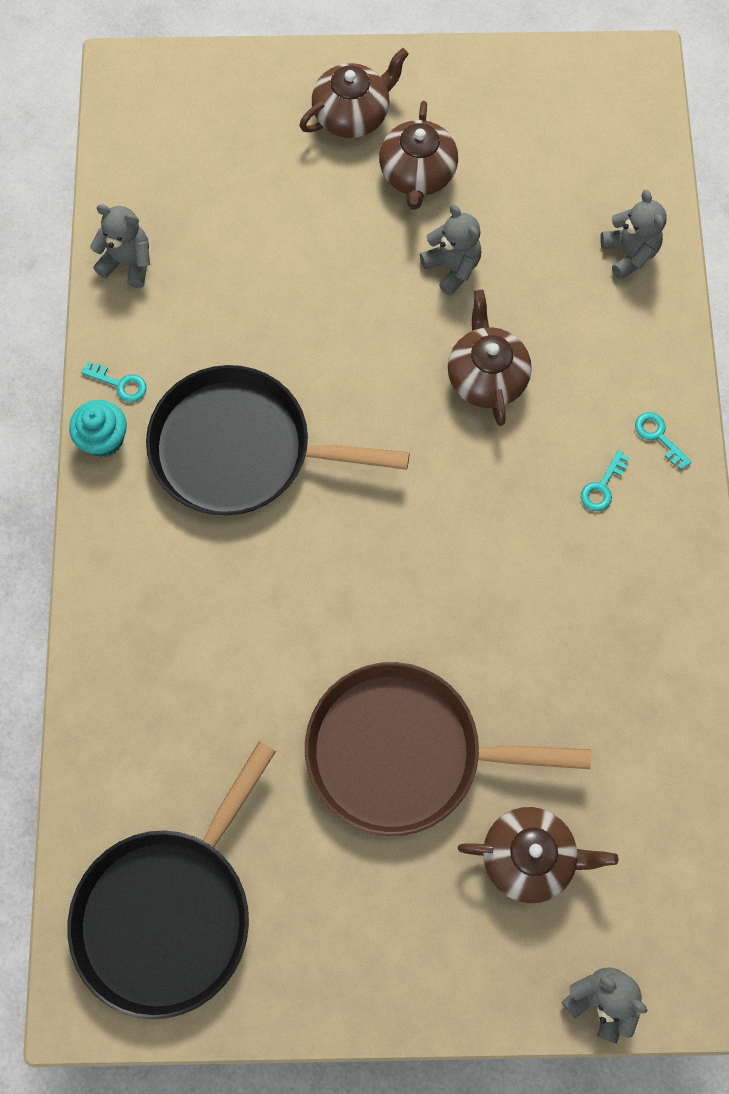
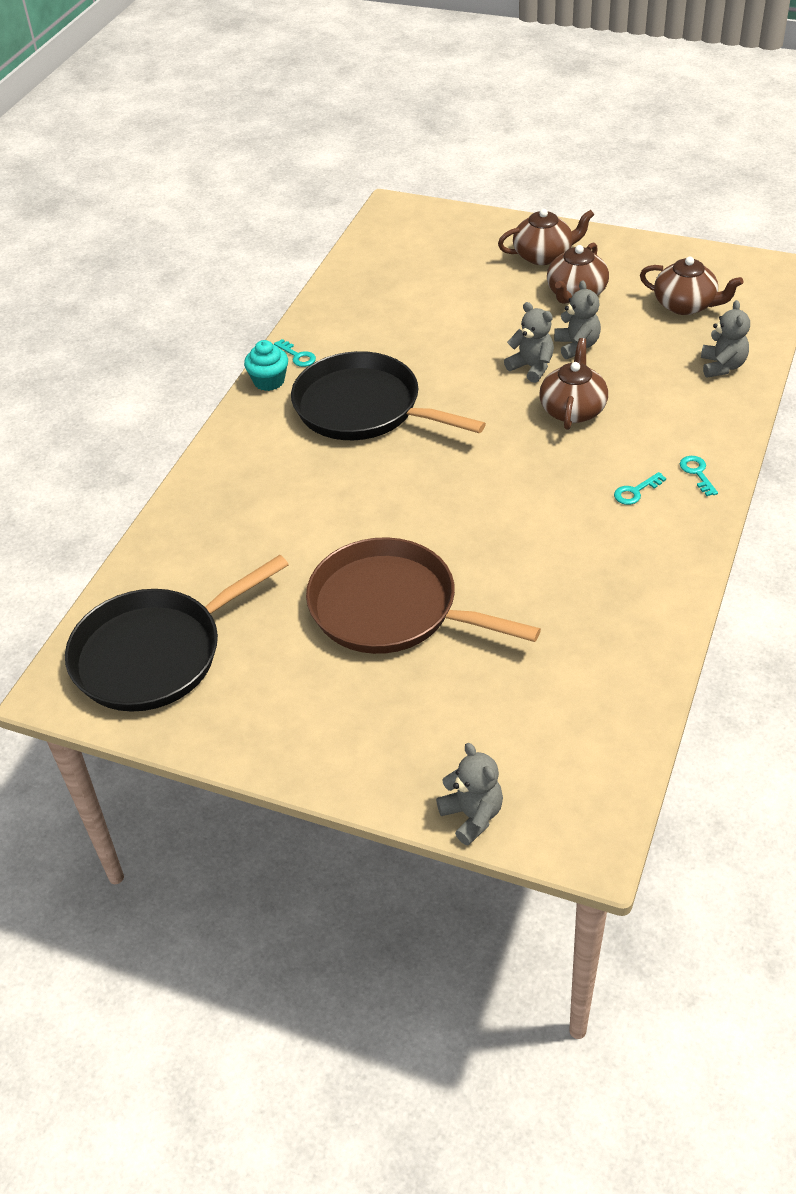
camera: 25 degrees right, 25 degrees down
(128, 263) = (340, 297): grey teddy bear -> grey teddy bear (531, 367)
(529, 857) = (459, 702): brown teapot -> brown teapot (685, 305)

